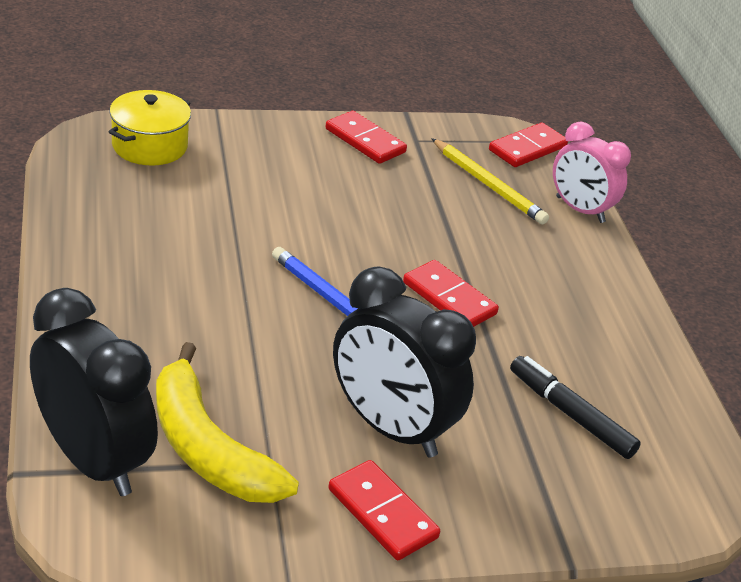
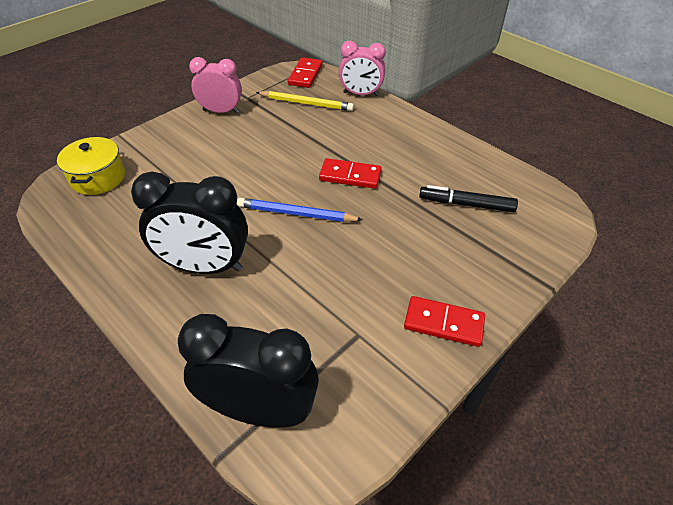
camera: 30 degrees left, 10 degrees up
(208, 448) = (317, 351): yellow banana -> none
(365, 141) = (221, 111): red domino -> pink clock
(390, 428) = (396, 269): black clock -> black clock (205, 267)

